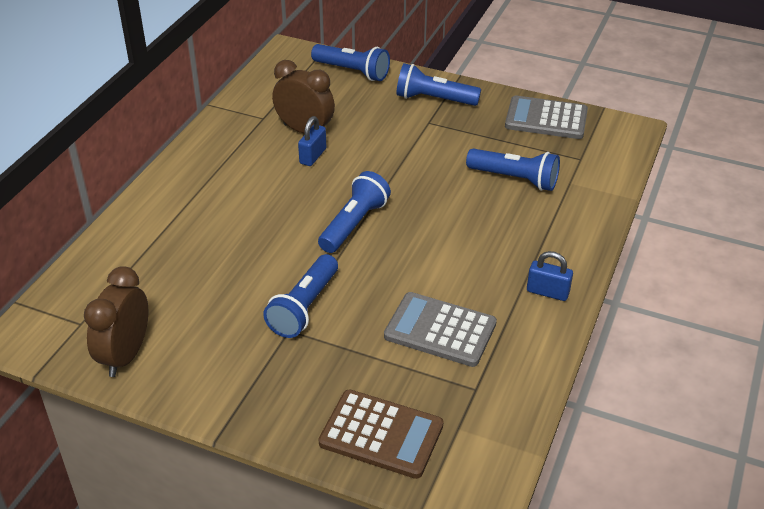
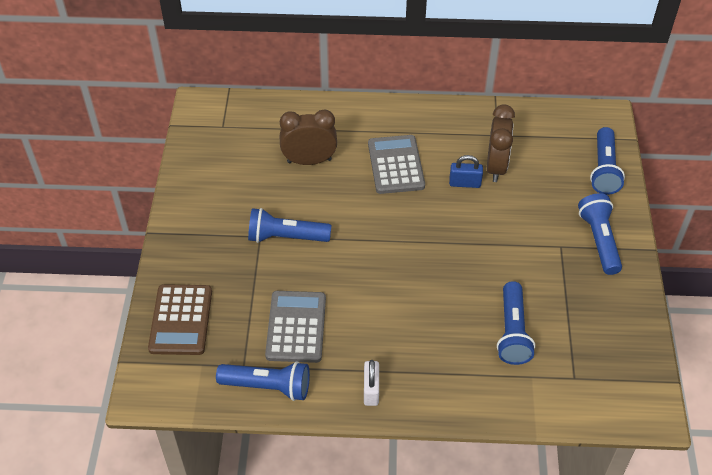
camera: 70 degrees right, 10 degrees up
(125, 355) = (203, 160): brown clock -> brown clock (309, 161)
(354, 224) = (393, 237): blue flashlight -> blue flashlight (268, 386)
(546, 119) = (623, 336): grey calculator -> grey calculator (395, 165)
(547, 292) = (371, 390): blue padlock -> white padlock

